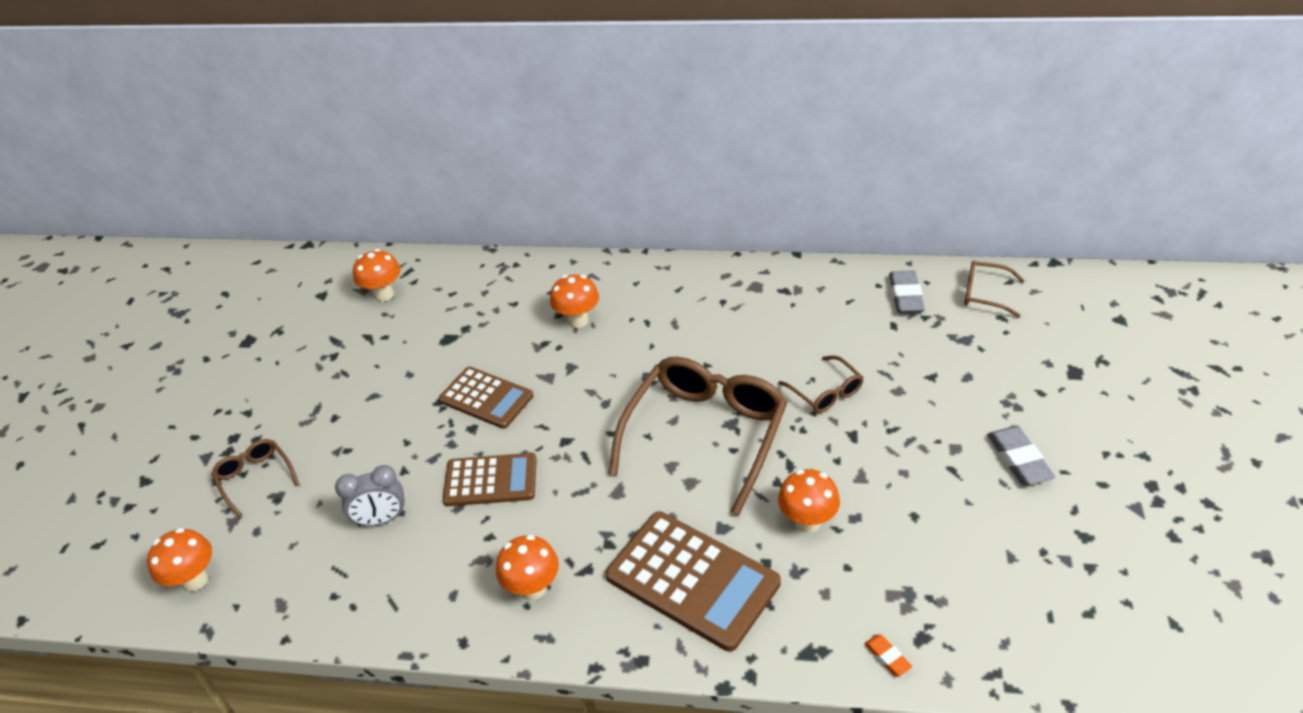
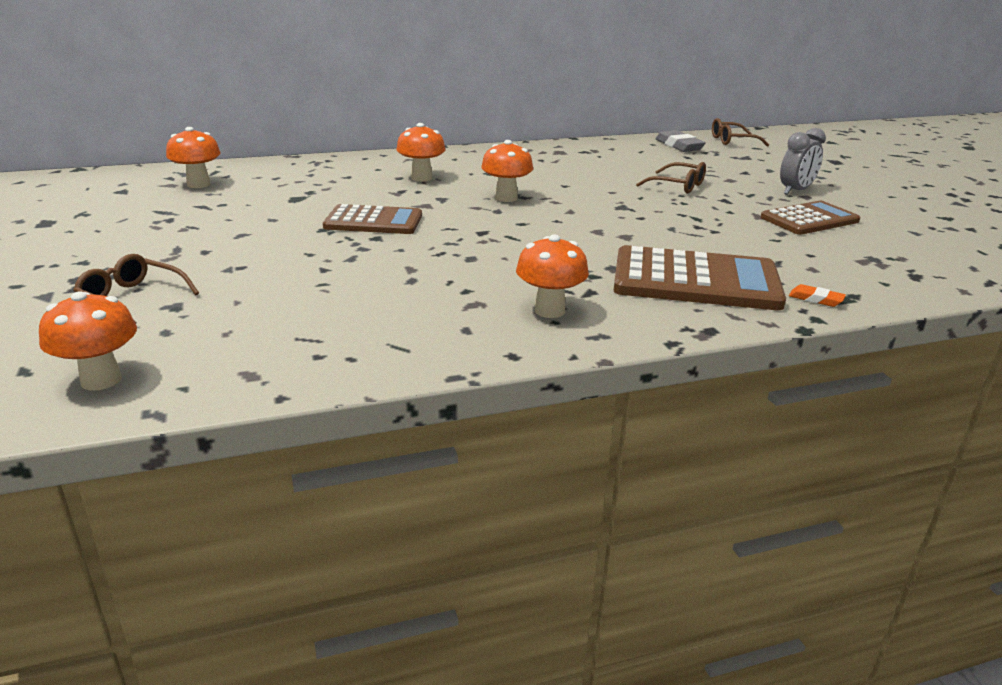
camera: 30 degrees left, 15 degrees down
(381, 519) = (329, 299): grey clock -> grey clock (795, 191)
(490, 480) = (430, 261): brown calculator -> brown calculator (809, 219)
(705, 434) = (607, 213): brown glasses -> none
(807, 522) = (749, 240): orange mushroom -> orange mushroom (506, 198)
(887, 657) = (906, 289): orange eraser -> orange eraser (815, 299)
(1019, 459) = (855, 195): grey eraser -> none

